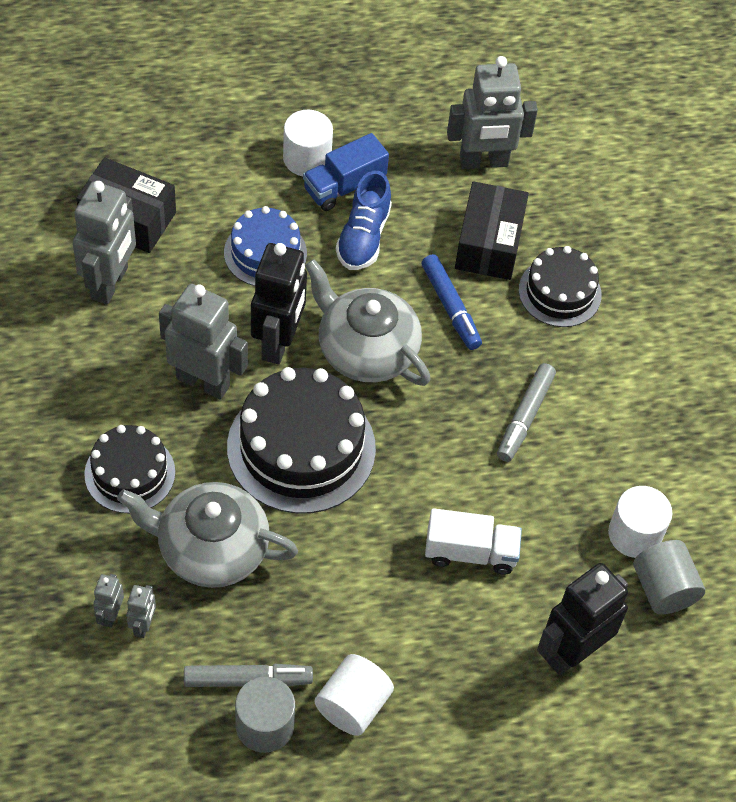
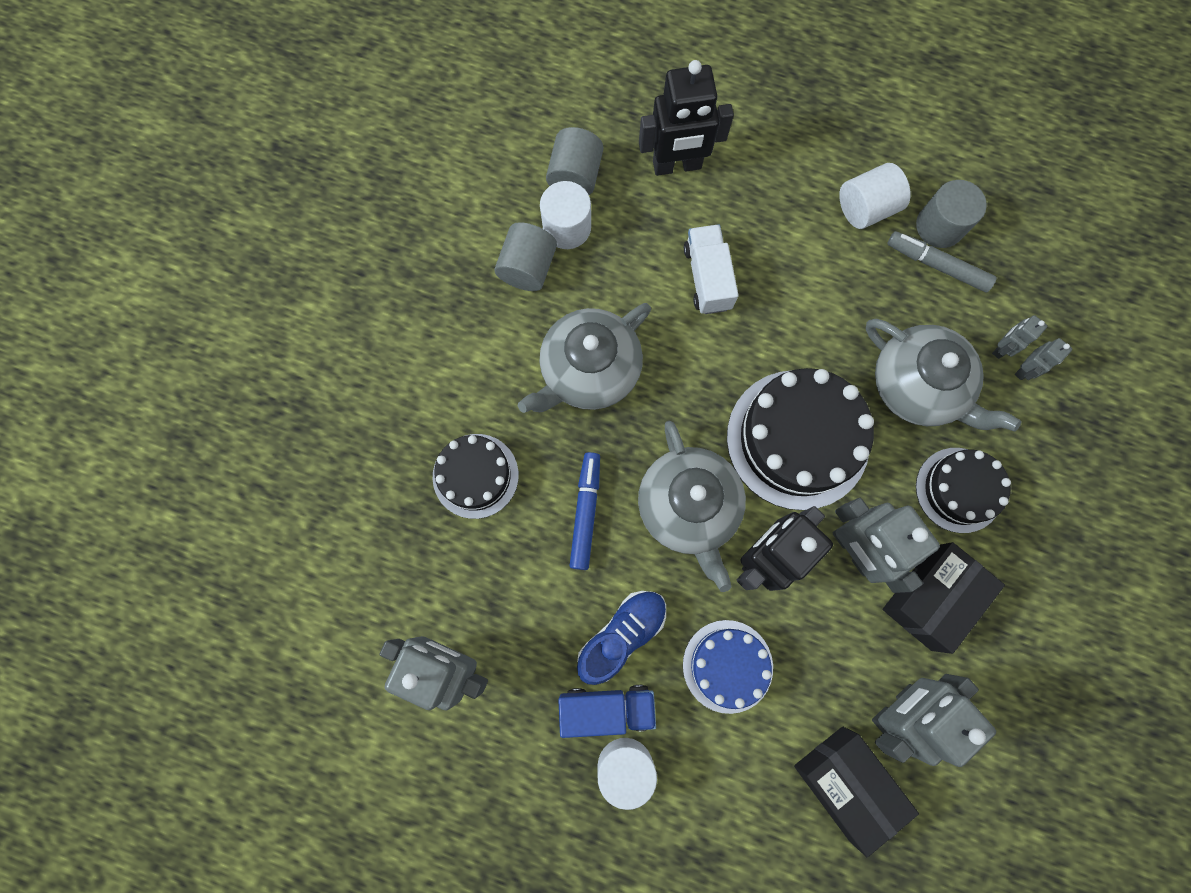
camera: 145 degrees left, 20 degrees up
(470, 552) = (707, 278): white truck -> white truck turned 45 degrees clockwise
(489, 244) = (506, 563): black box -> black box (931, 597)
(524, 417) = (588, 370): grey marker -> grey teapot
(642, 479) = (528, 268): none -> grey cylinder

